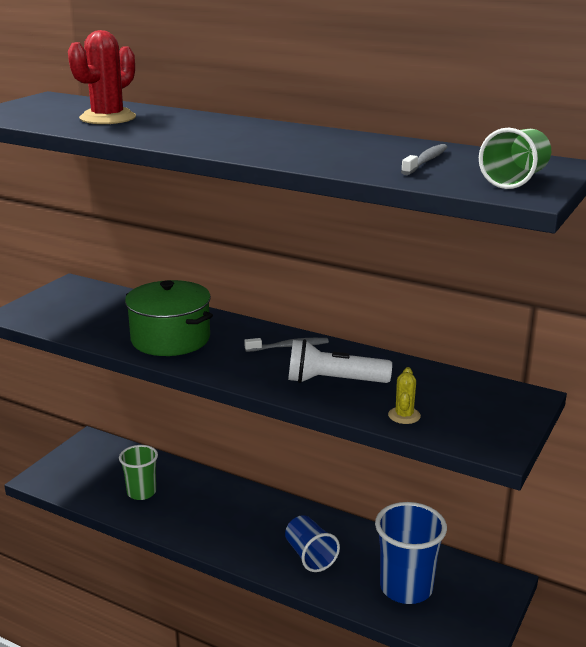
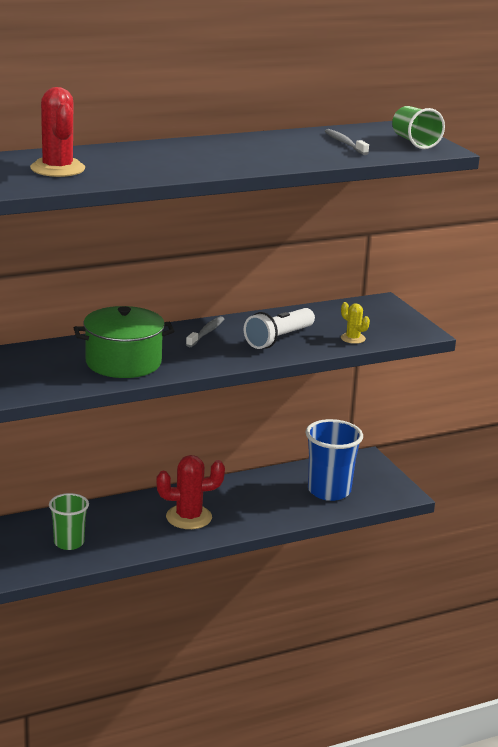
camera: 55 degrees left, 0 degrees up
(251, 530) = (189, 517): none -> red cactus
(310, 556) = (251, 508): blue cup -> none

